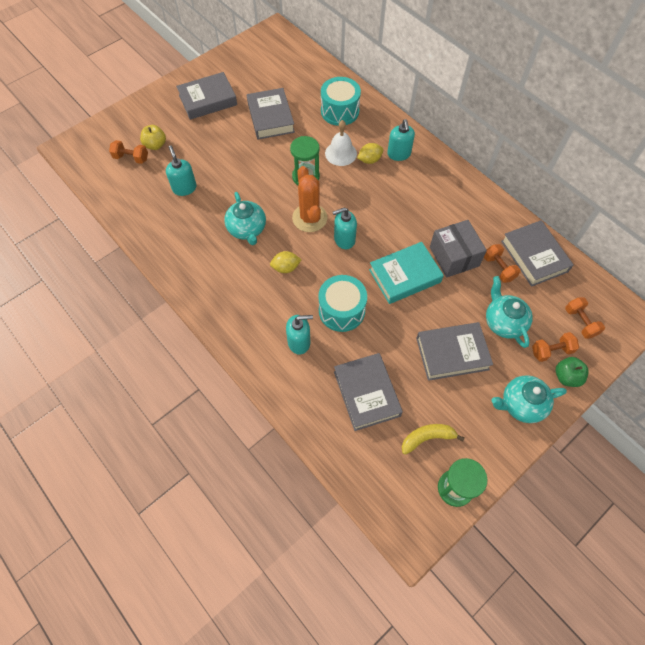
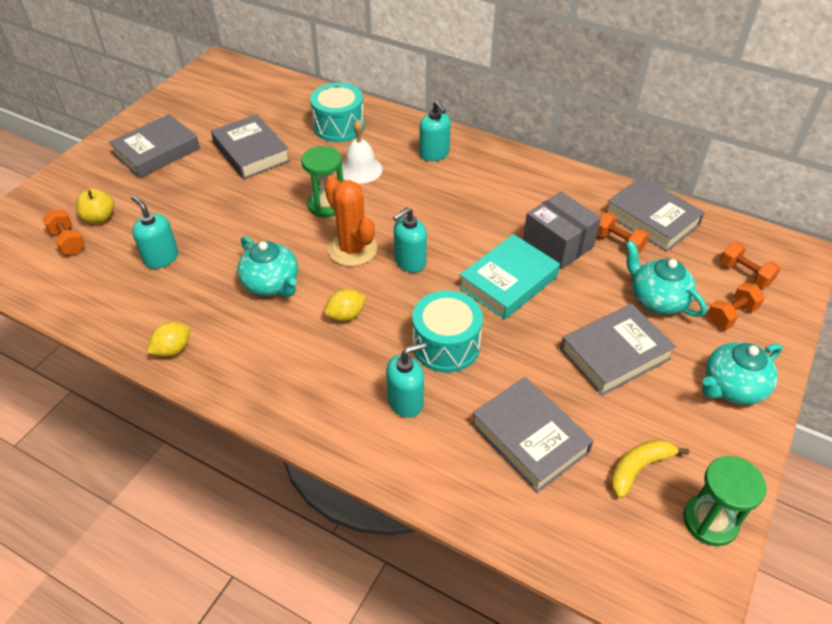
camera: 20 degrees left, 15 degrees down
(131, 158) = (68, 241): orange dumbbell -> orange dumbbell turned 60 degrees clockwise
(369, 160) = (401, 168): yellow lemon -> yellow lemon (173, 349)
(566, 377) = (765, 338): green apple -> none

